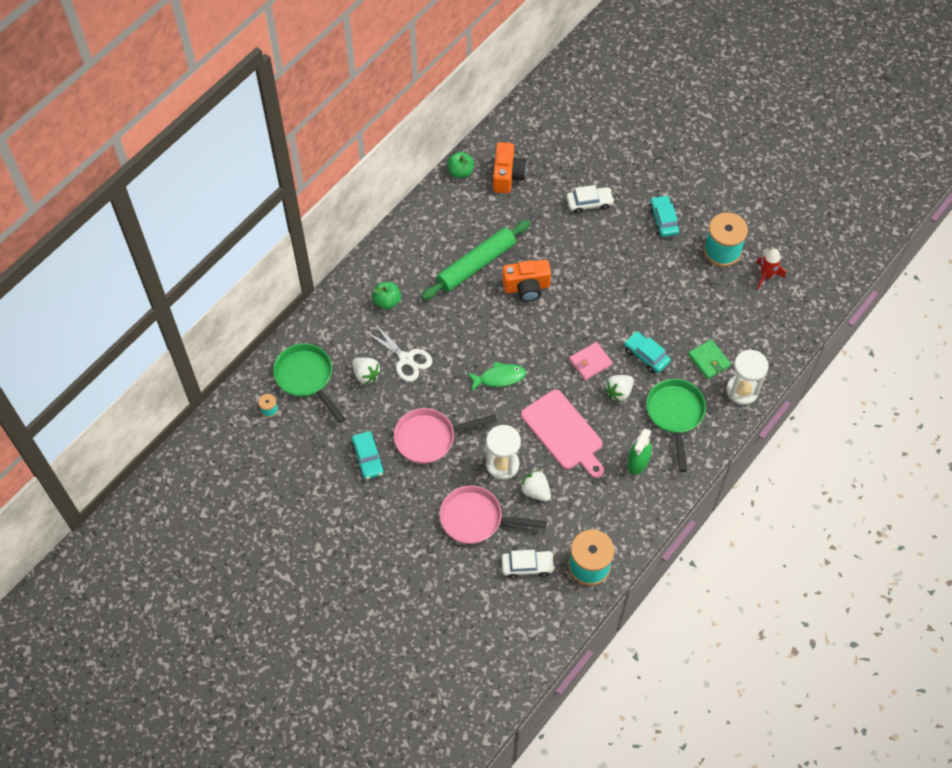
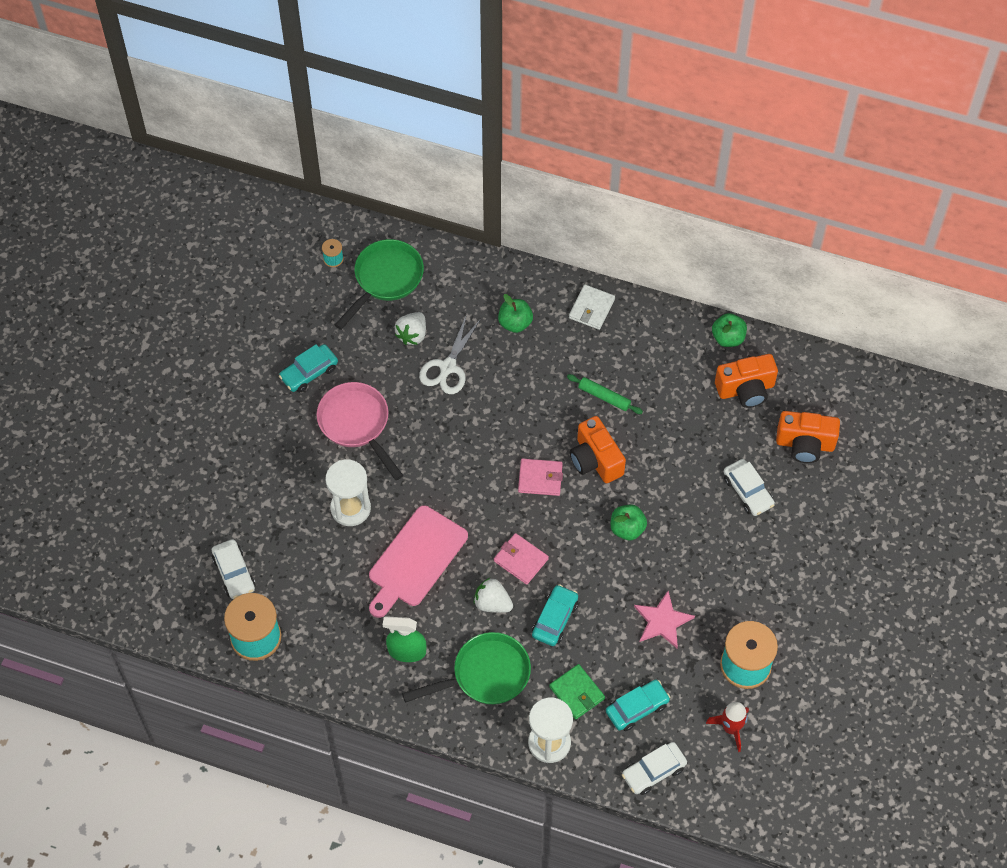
camera: 70 degrees right, 0 degrees up
(397, 248) = (591, 308): none -> white wallet
(476, 264) = (604, 397): green rolling pin -> green rolling pin, size x0.49
(476, 519) = (273, 503): pink pan -> none
(499, 378) = (461, 470): green fish -> none
(527, 328) = (540, 478): none -> pink wallet
(535, 491) = (329, 553): white strawberry -> none
(565, 156) = (805, 444): none -> orange camera
(590, 286) = (627, 529): none -> green apple
(663, 220) = (761, 583): turquoise car -> turquoise car (637, 708)
(671, 289) = (662, 621): none -> pink star
(709, 360) = (577, 693): green wallet -> green wallet turned 75 degrees counterclockwise
(784, 333) = (653, 771): none -> white car

